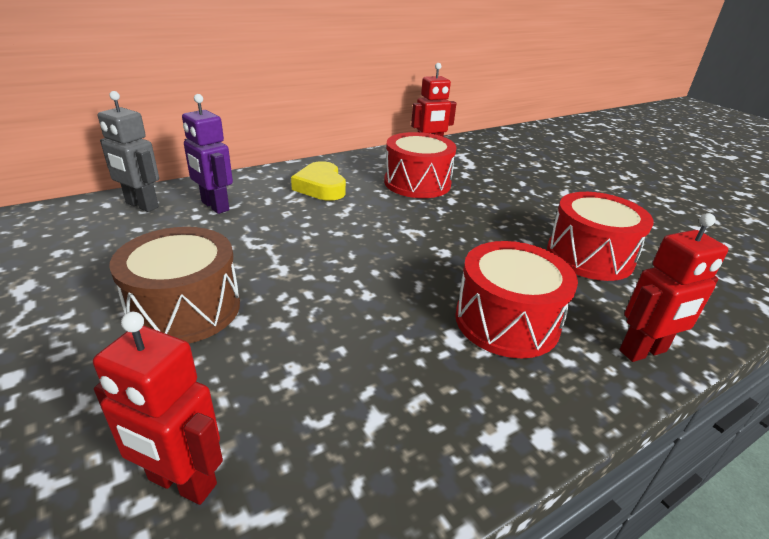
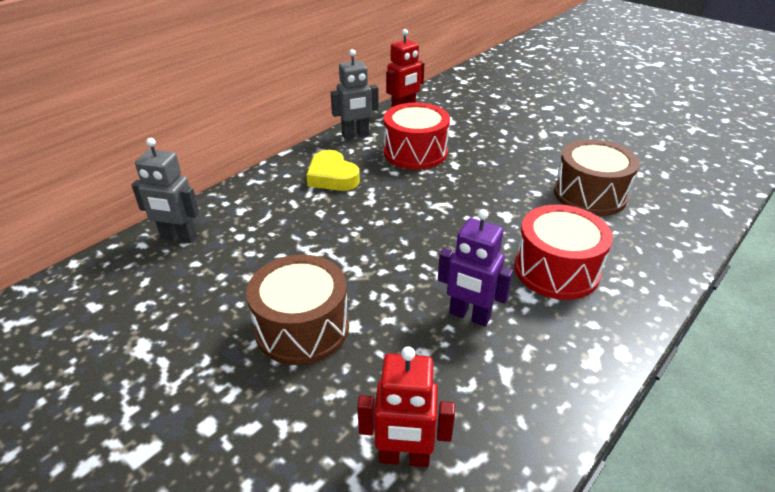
camera: 15 degrees left, 5 degrees up
(215, 206) = (249, 221): purple robot -> purple robot (469, 316)
(368, 159) = (355, 135): none -> grey robot
(589, 256) = (590, 195): red drum -> brown drum
(643, 351) = (659, 269): red robot -> none

